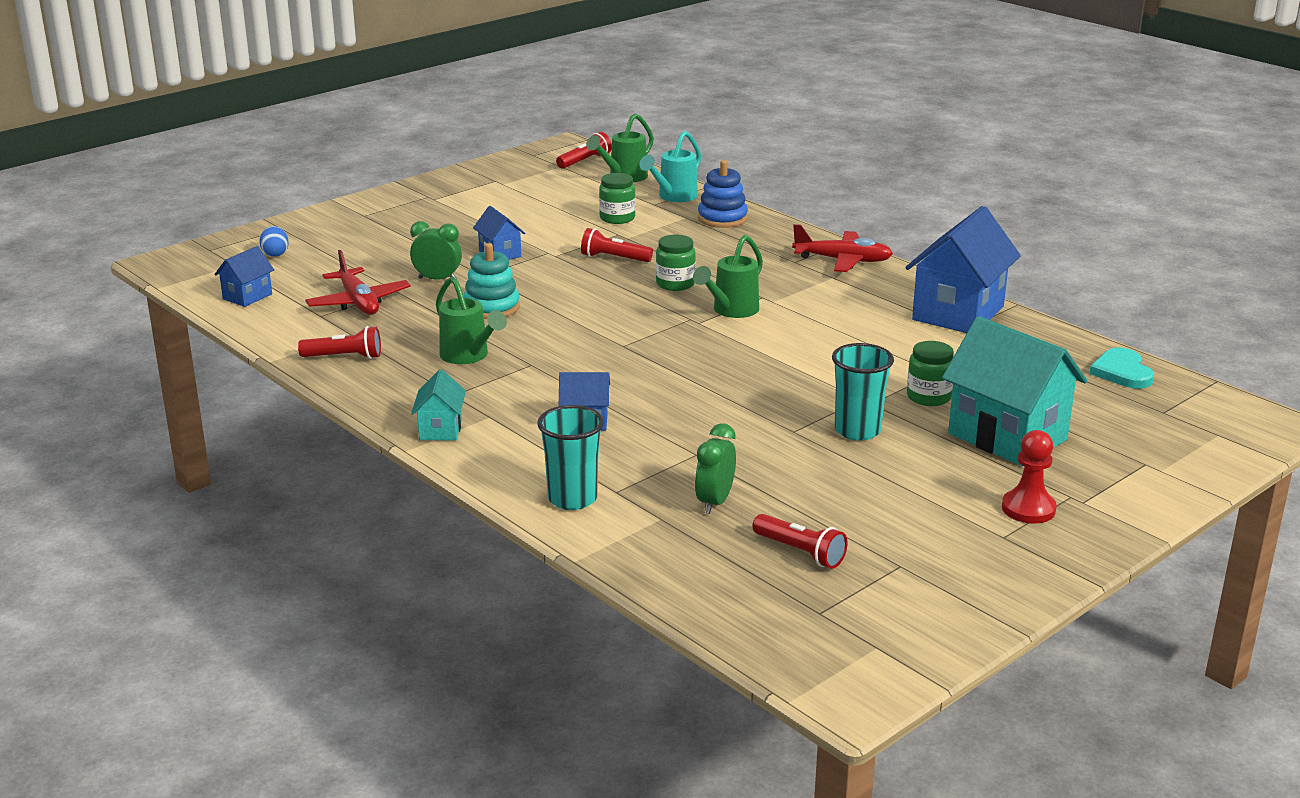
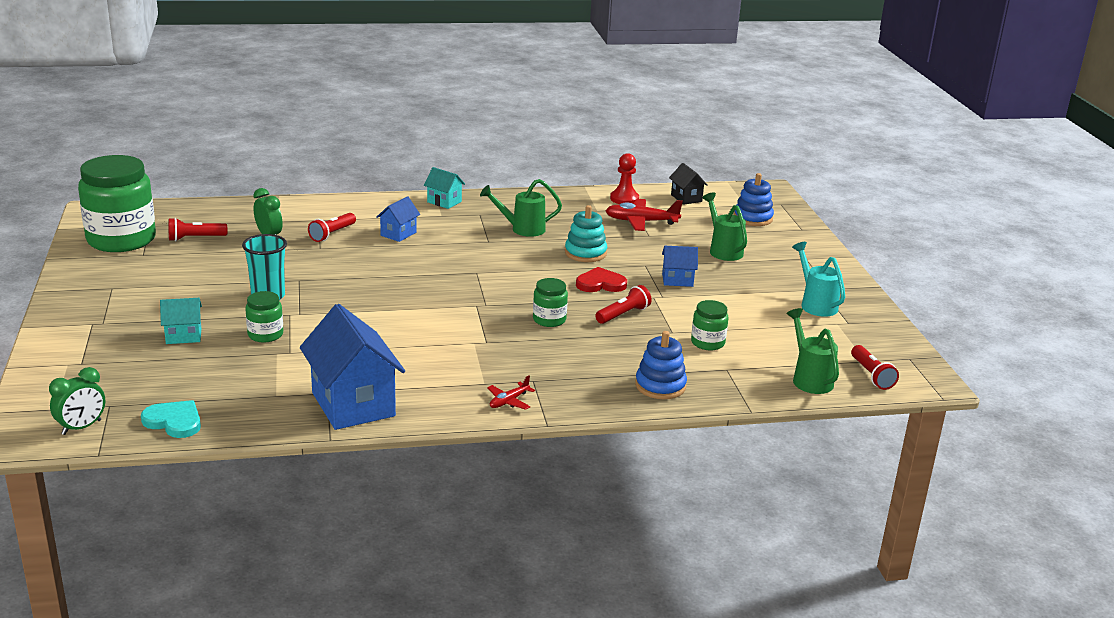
camera: 120 degrees right, 0 degrees up
(247, 296) = (686, 198): blue house -> black house
(275, 254) = (753, 218): blue egg -> blue stacking toy
(344, 357) = (565, 202): red flashlight -> red flashlight (332, 234)
(437, 279) = (652, 250): green clock -> green clock (81, 427)
(560, 282) = (600, 284): none -> red heart
(572, 499) = (328, 209): turquoise cup -> none
(673, 197) = (735, 383): turquoise watering can -> turquoise watering can (815, 304)
(731, 311) = (478, 322): green watering can -> green watering can (723, 250)
(843, 260) = (509, 401): red plane -> red plane, size x0.55
(891, 608) = (121, 240): none -> green jar
(1007, 437) = (183, 336): turquoise house -> turquoise house, size x0.49
(1028, 509) = (117, 305): red pawn -> red pawn (624, 199)

